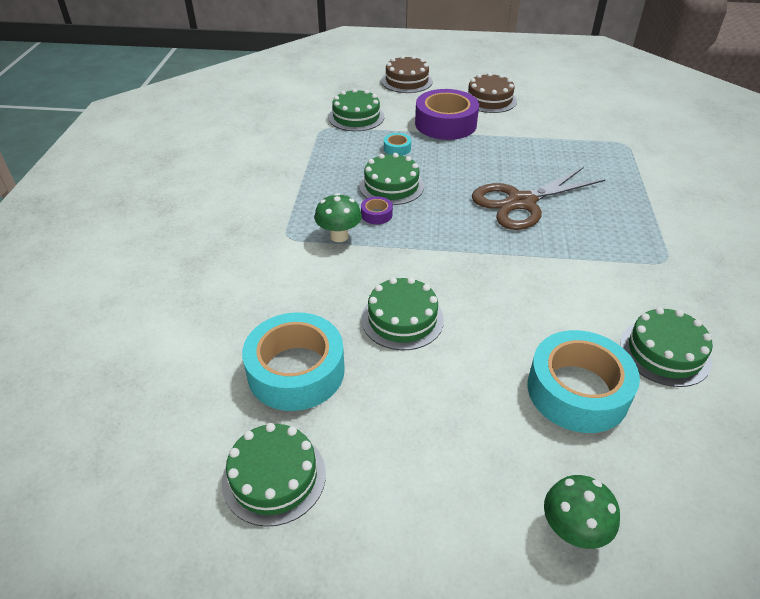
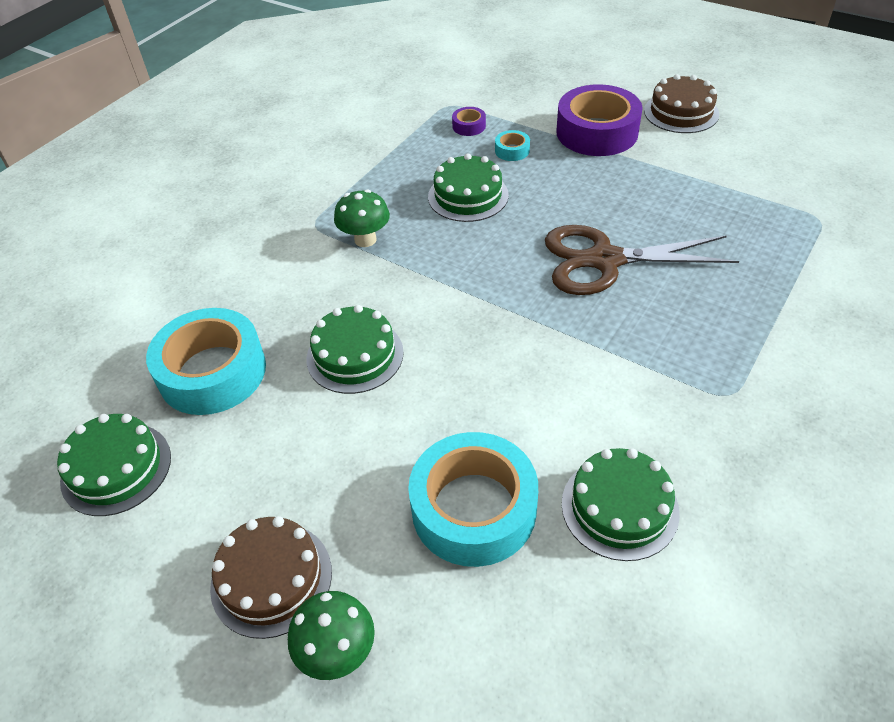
camera: 30 degrees right, 5 degrees up
(356, 117) = (497, 99): green cake -> none
(376, 214) = (424, 226): purple tape -> purple tape (469, 126)
(406, 81) = (595, 64): brown cake -> brown cake (271, 578)

